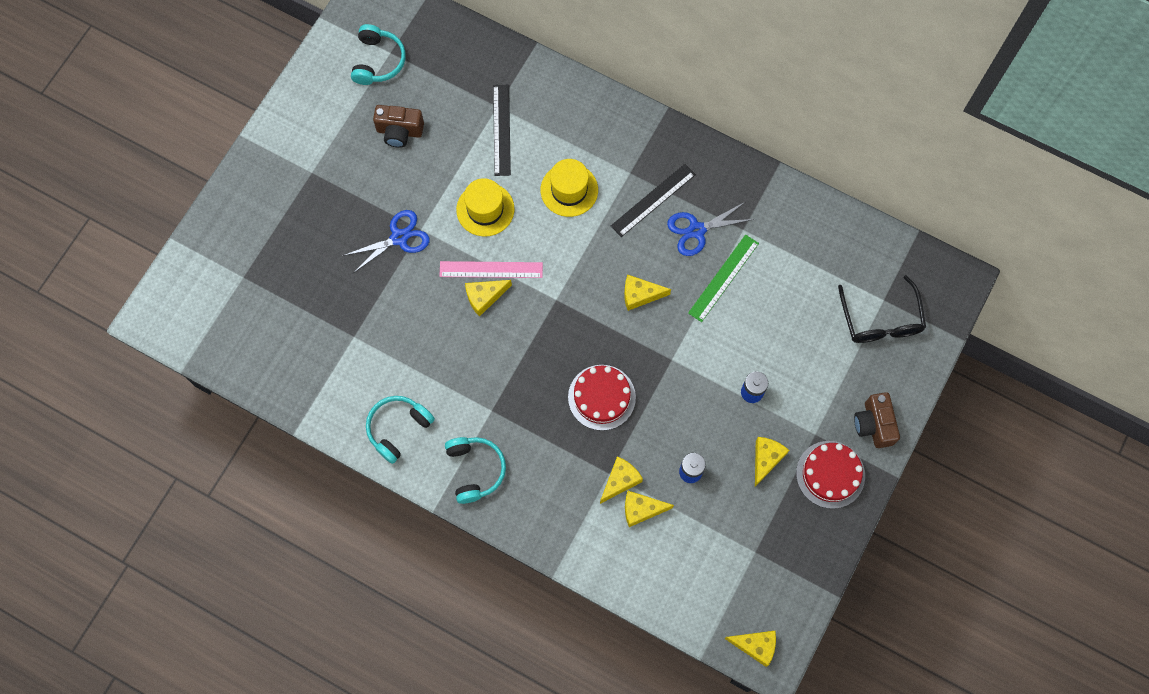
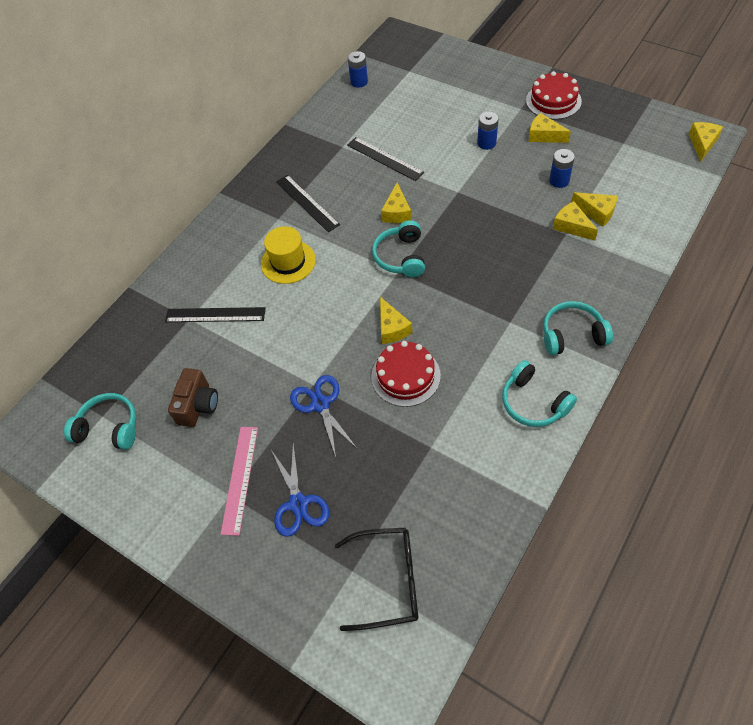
camera: 80 degrees left, 15 degrees down
(485, 209) = (298, 328): yellow hat -> none
(491, 269) = (363, 323): pink ruler -> pink ruler (240, 479)
(576, 302) = (401, 257): none -> turquoise headphones
(601, 397) = (494, 239): red cake -> red cake (405, 376)
(641, 509) = (597, 212): yellow cheese -> yellow cheese turned 60 degrees counterclockwise
(697, 230) = (339, 175): blue scissors -> blue scissors (298, 503)
(723, 278) = (384, 159): green ruler -> black ruler
(860, 240) = (359, 82): none -> blue battery
(873, 424) = (511, 77): brown camera -> none
(881, 320) = (426, 72): black glasses -> black glasses (388, 581)

